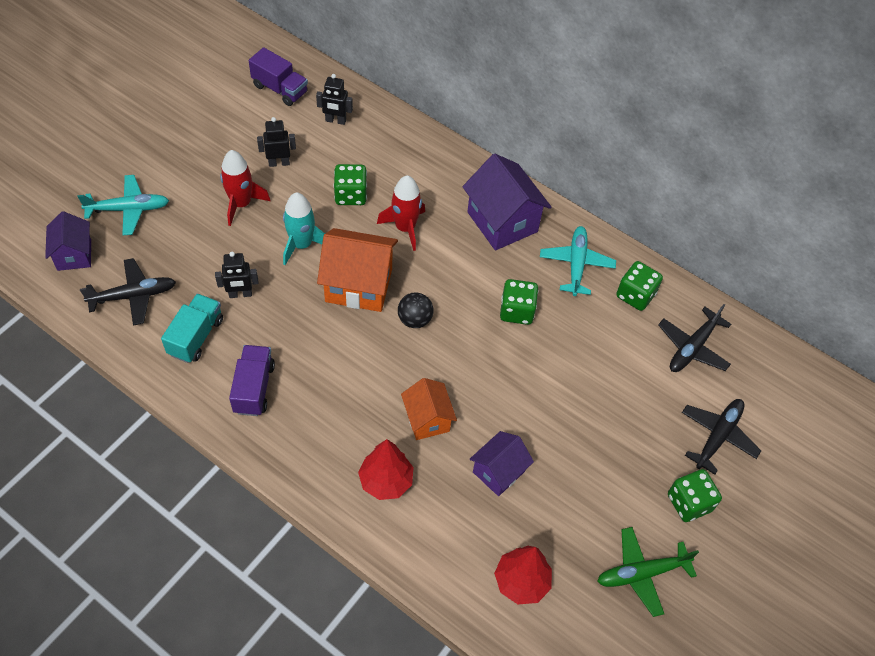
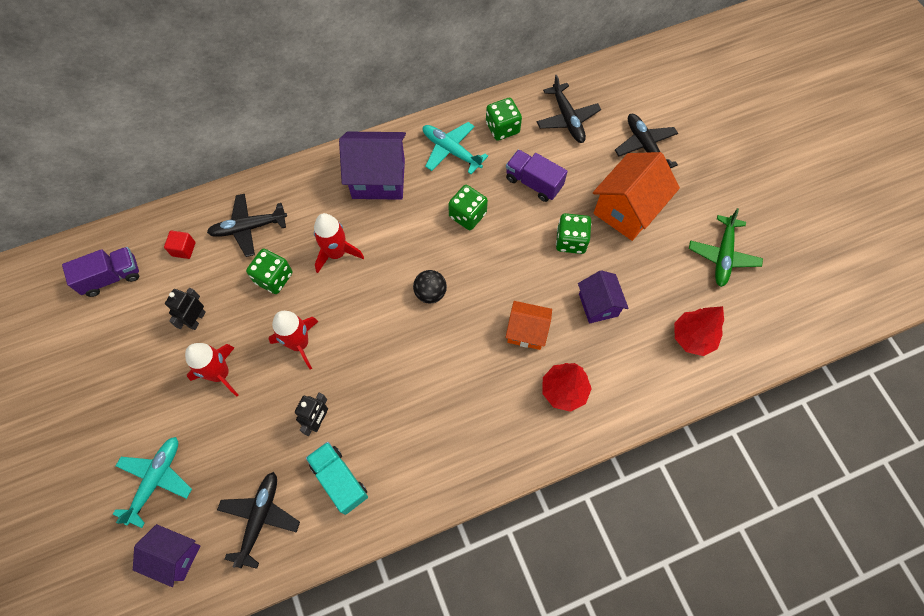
camera: 55 degrees left, 10 degrees up
(254, 388) = (421, 454): purple truck -> purple truck (533, 183)
(302, 245) = (299, 344): turquoise rocket -> red rocket
(335, 121) = (183, 249): black robot -> red cube
(358, 285) = (370, 319): orange house -> orange house (627, 210)
(385, 153) = (249, 228): none -> black plane
(689, 503) = (685, 195): green dice -> green dice (571, 241)

